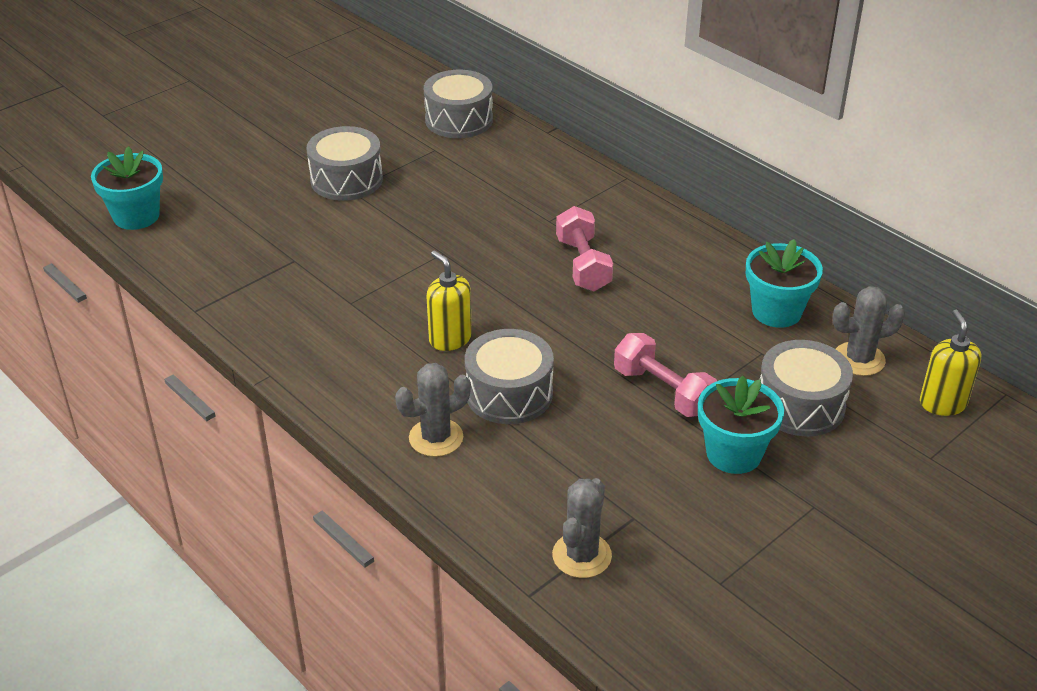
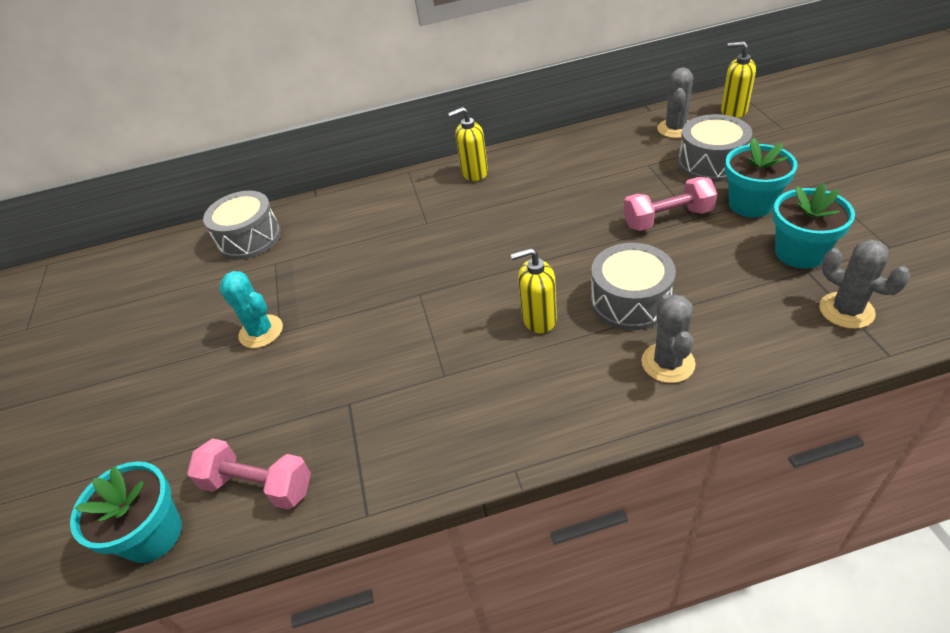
camera: 55 degrees left, 5 degrees up
(346, 179) = (261, 331): grey drum -> turquoise cactus
(583, 265) = (494, 219): pink dumbbell -> pink dumbbell (258, 485)
(655, 224) = (474, 173): none -> yellow soap dispenser
(776, 311) = (608, 147): turquoise flower pot -> turquoise flower pot (799, 253)

